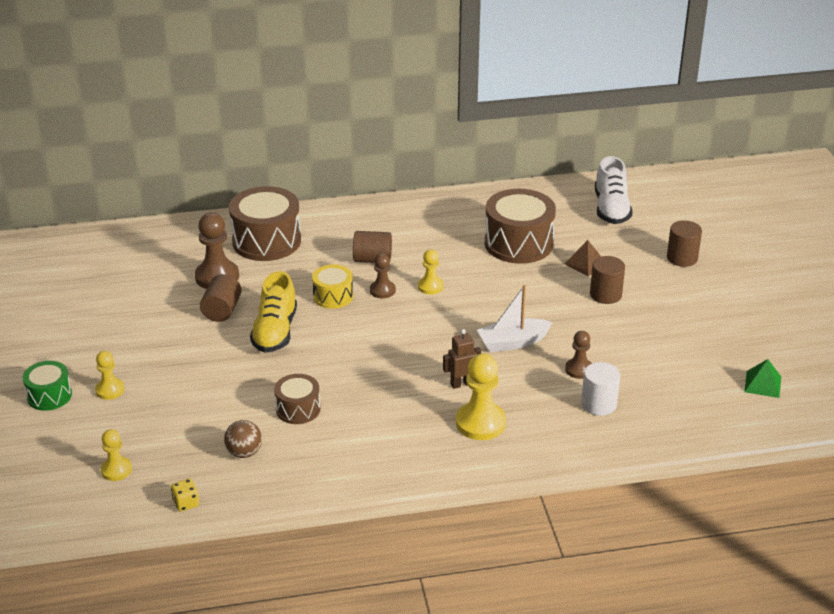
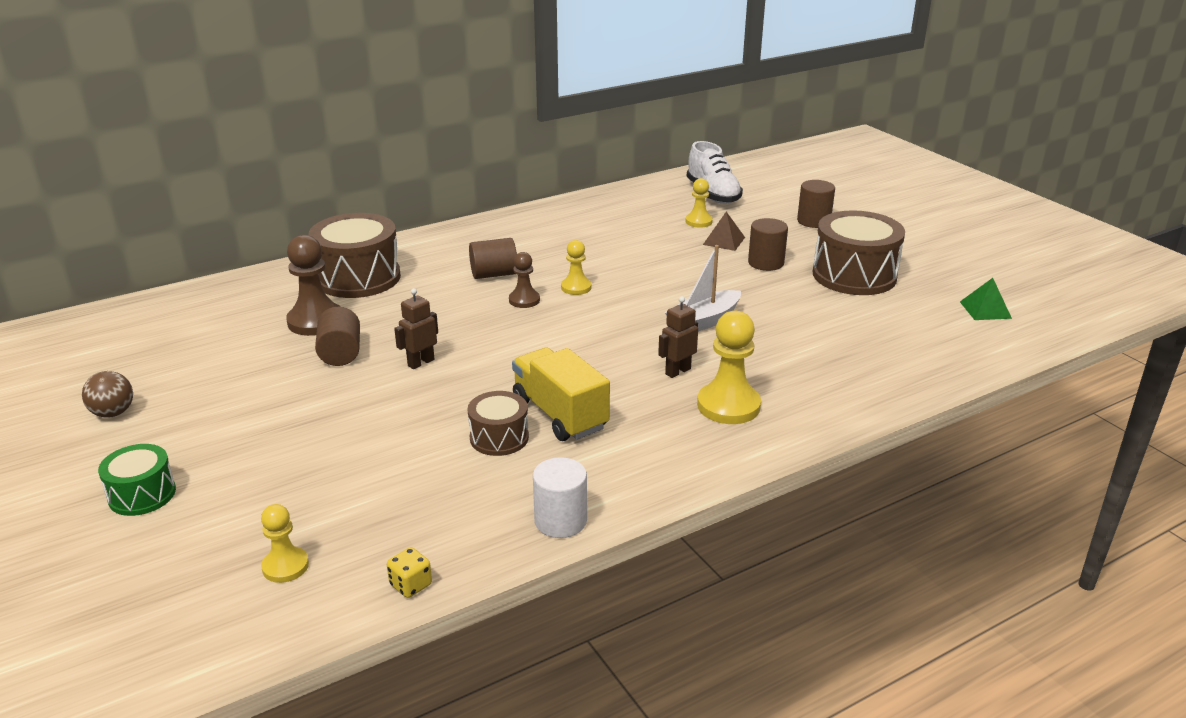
camera: 20 degrees left, 5 degrees down
(110, 390) = (230, 469): yellow pawn -> yellow pawn (698, 221)
(244, 452) = (458, 502): brown ball -> brown ball (113, 413)
(275, 332) = (420, 362): yellow shoe -> brown robot
(333, 296) = (470, 315): yellow drum -> none
(351, 400) = (560, 414): none -> yellow truck
(518, 243) = (642, 235): brown drum -> brown drum (854, 275)
(579, 369) = (793, 333): brown pawn -> none
(599, 404) = (841, 360): white cylinder -> white cylinder (560, 521)

